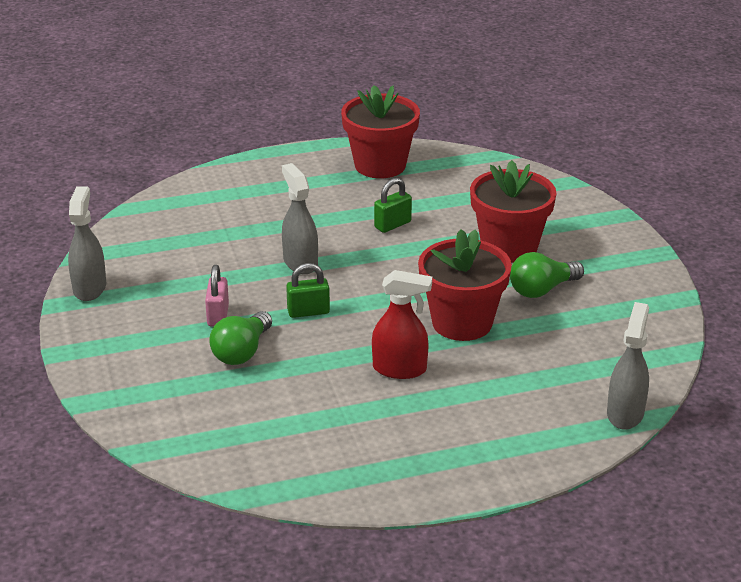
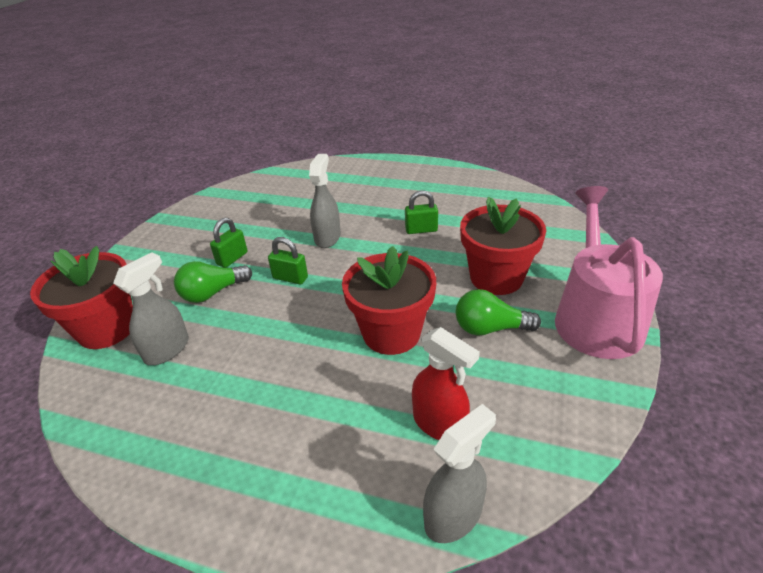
camera: 35 degrees right, 5 degrees up
(90, 288) = (188, 213): grey spray bottle -> grey spray bottle (167, 349)
(218, 315) = (232, 258): pink padlock -> green padlock
(380, 165) = (456, 184): red flower pot -> red flower pot (107, 329)
(400, 369) = (299, 357): red spray bottle -> red spray bottle (439, 424)
(618, 252) = (596, 317): none -> pink watering can

